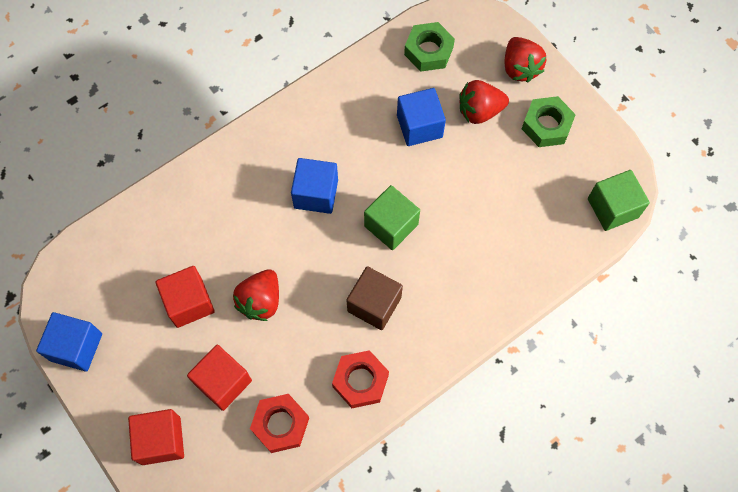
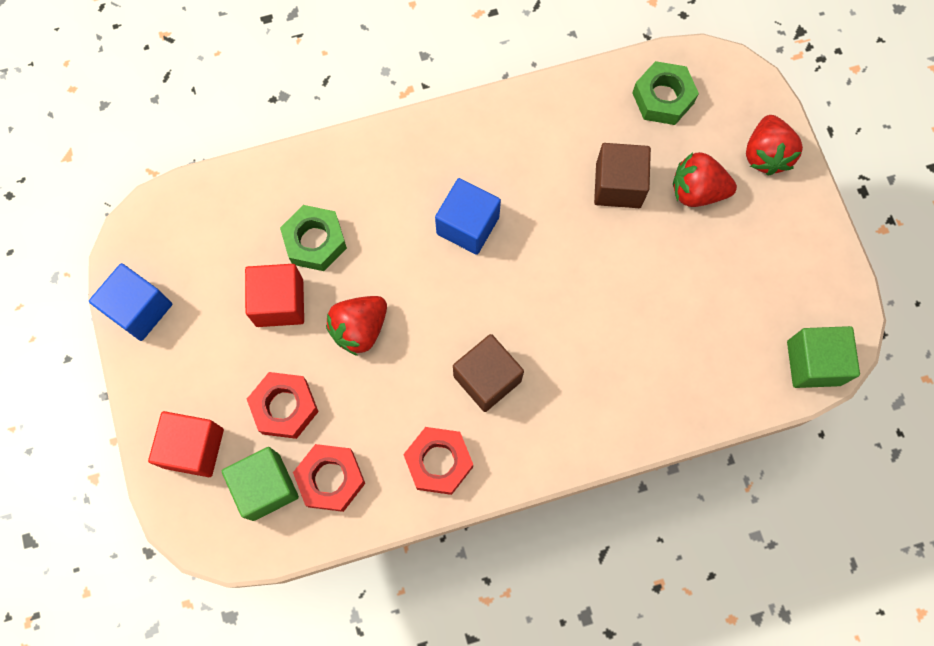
camera: 20 degrees right, 5 degrees up
(223, 382) = (284, 407): red cube -> red nut
(391, 225) = (541, 292): green cube -> green cube (266, 487)
(419, 126) = (618, 185): blue cube -> brown cube
(546, 125) = (771, 235): green nut -> green nut (315, 241)

